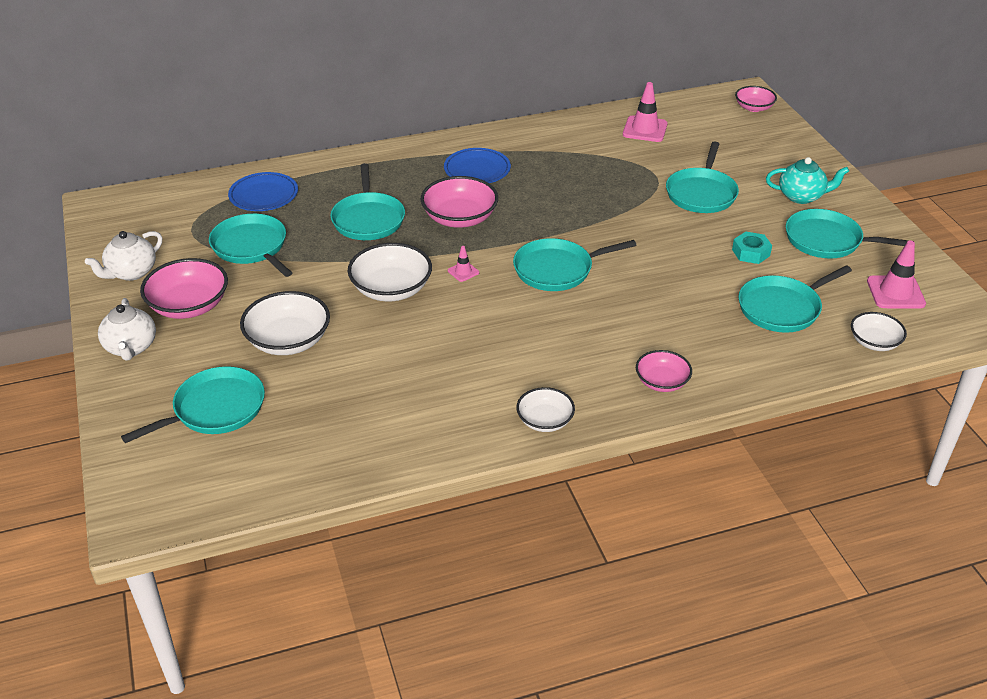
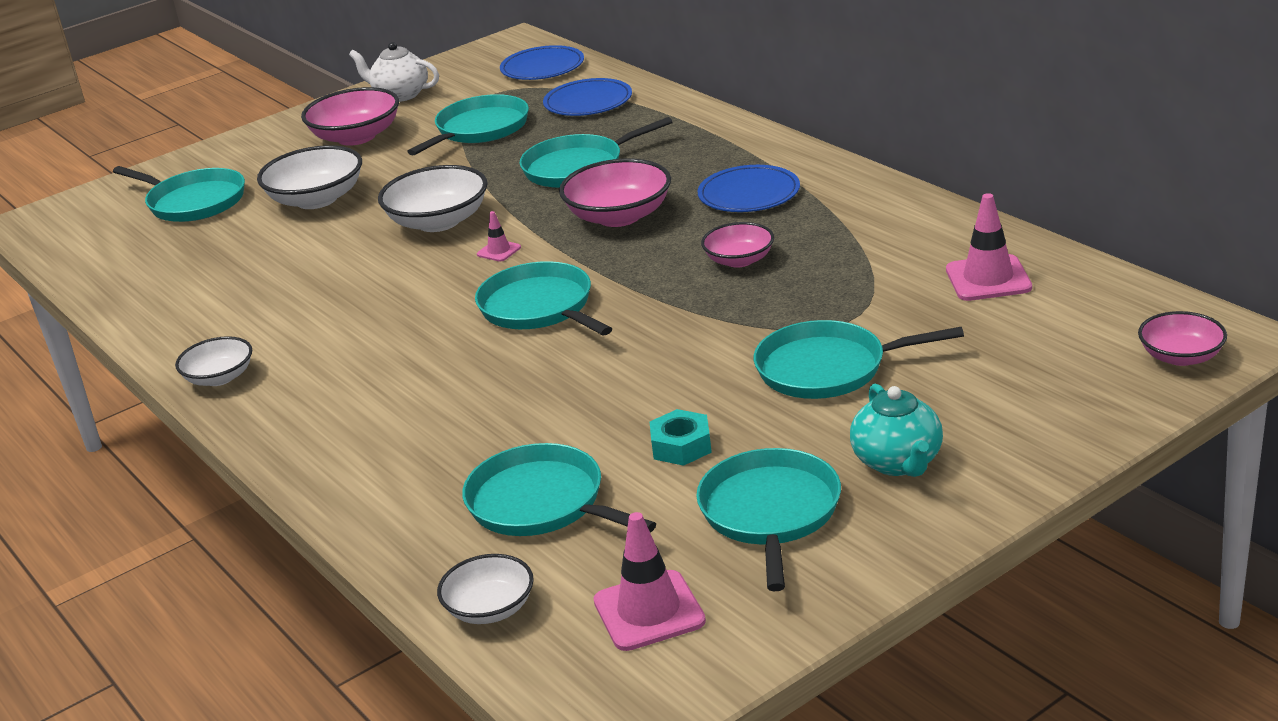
camera: 75 degrees right, 10 degrees down
(131, 348) = (277, 136): white teapot -> none
(172, 201) = (542, 68): none -> blue plate
(662, 382) = (320, 439): pink bowl -> pink bowl (739, 260)

